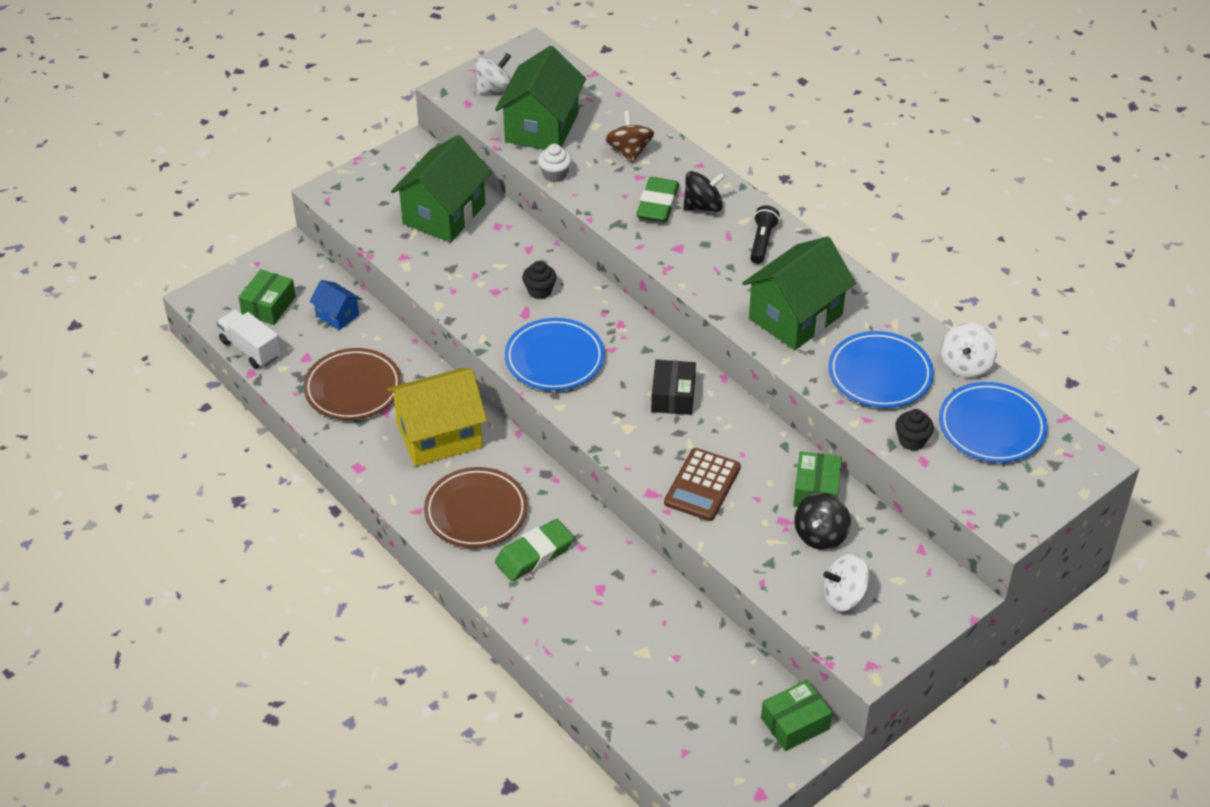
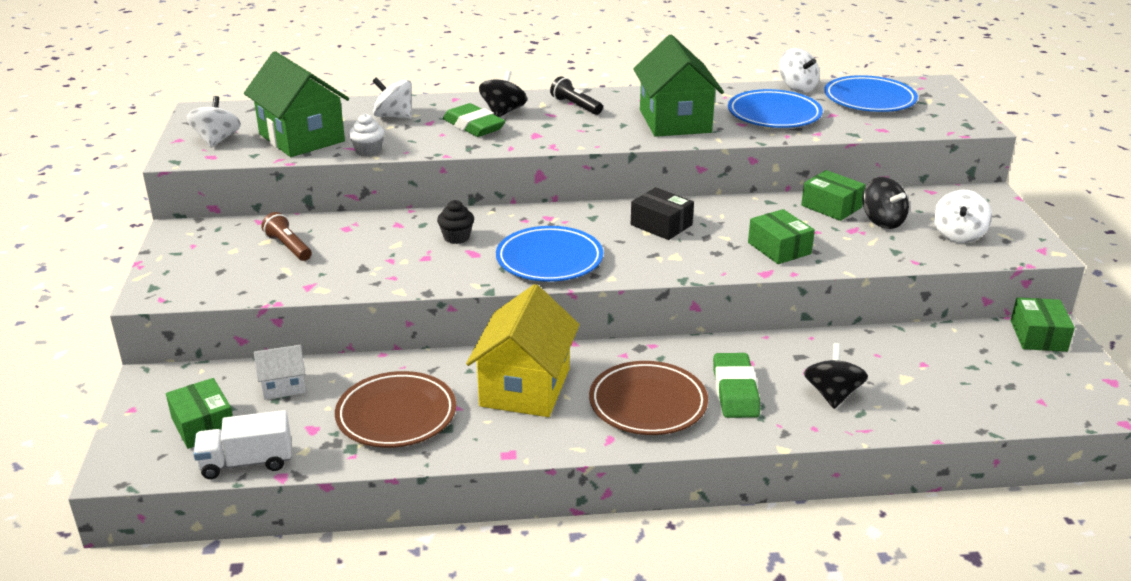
camera: 55 degrees left, 15 degrees down
(337, 315) = (283, 386): blue house -> white house
(444, 214) = (288, 247): green house -> brown flashlight
(579, 614) = (832, 394): none -> black spinning top
(629, 151) = (394, 116): brown spinning top -> white spinning top
(702, 485) = (779, 248): brown calculator -> green box
(912, 441) = (857, 126): black cupcake -> none

